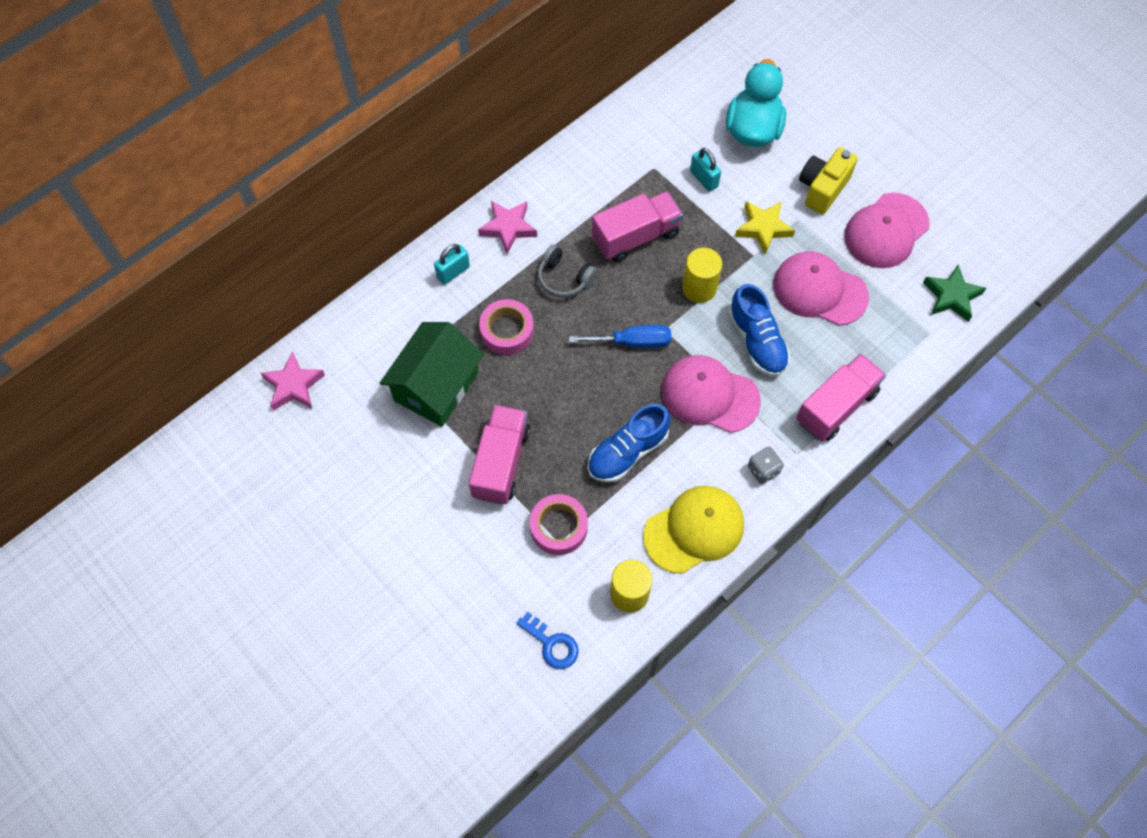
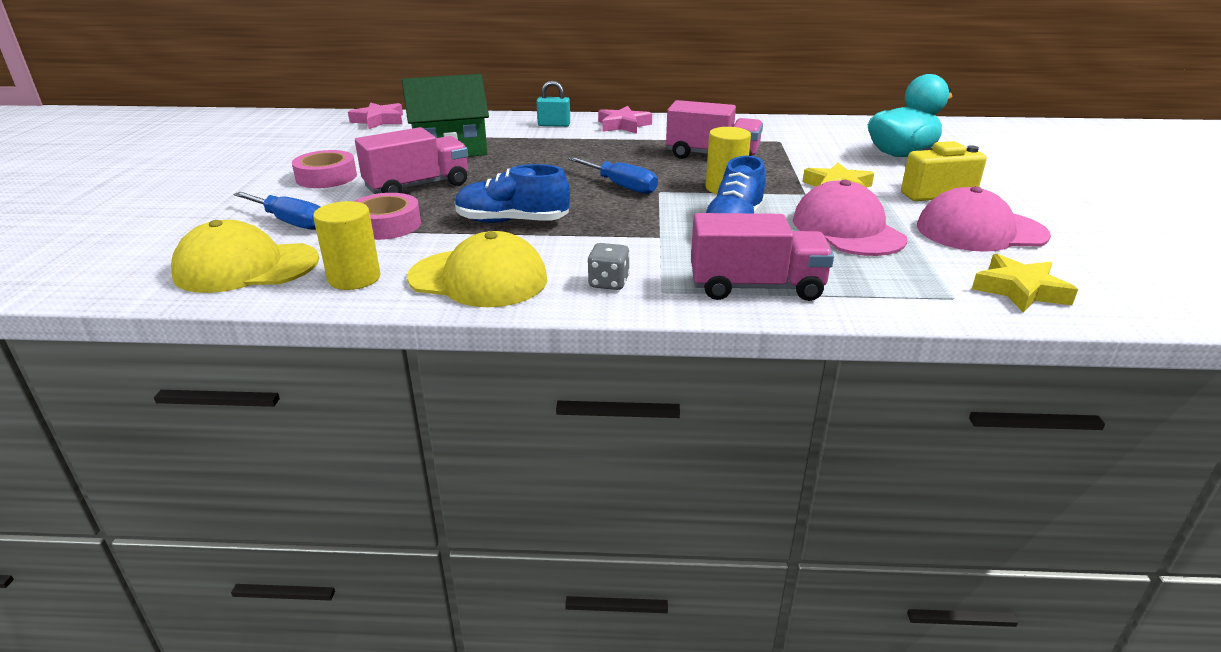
camera: 45 degrees right, 35 degrees down
(493, 581) = (290, 222): none -> blue screwdriver
(507, 331) = (540, 151): pink tape -> pink tape (326, 177)
(552, 644) = (246, 267): blue key -> yellow cap
(564, 278) = (623, 150): grey headphones -> none
(703, 179) = (817, 156): turquoise padlock -> none
(709, 395) = (637, 229): pink cap -> none
(951, 296) = (1019, 290): green star -> yellow star

